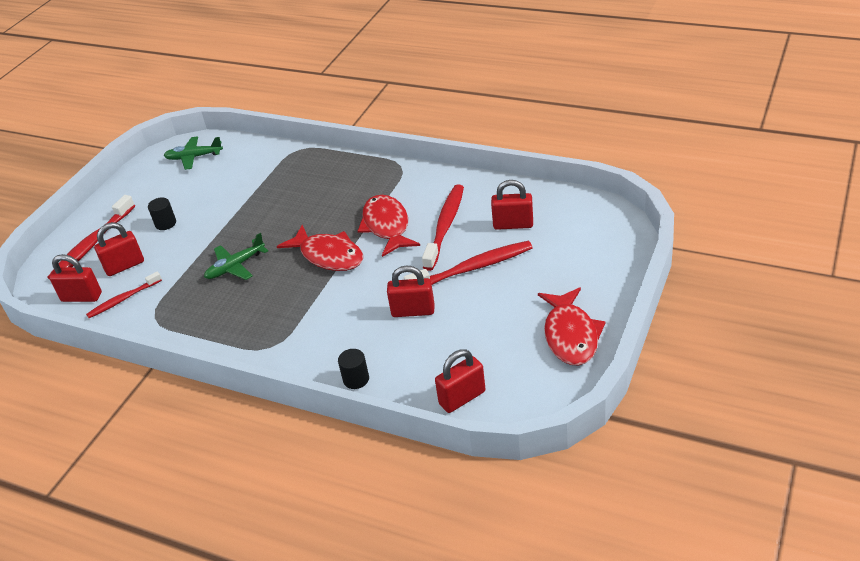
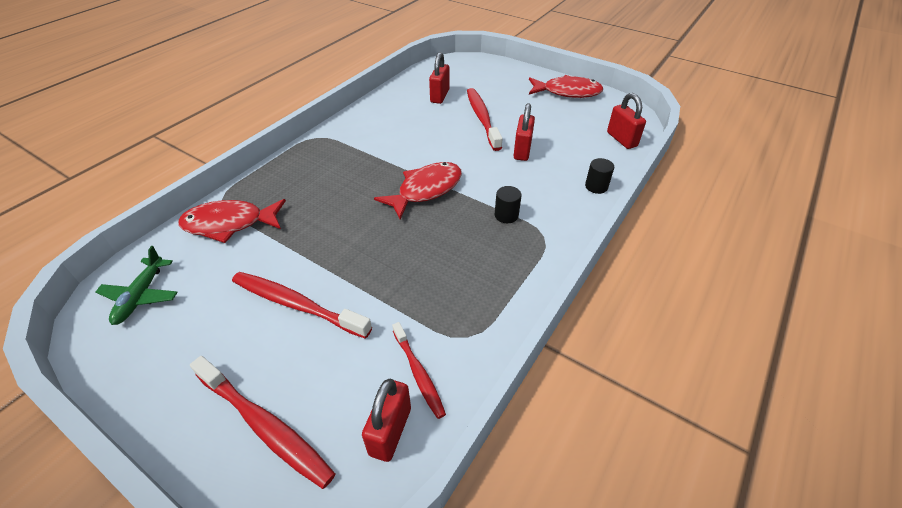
camera: 85 degrees left, 5 degrees up
(125, 266) = (345, 375): red padlock -> none
(165, 223) = (277, 327): black cylinder -> black cylinder (506, 215)
(235, 267) = (407, 258): green plane -> none
(387, 226) = (403, 153): red fish -> red fish (229, 224)
(445, 226) = (422, 124): red toothbrush -> red toothbrush (297, 304)

